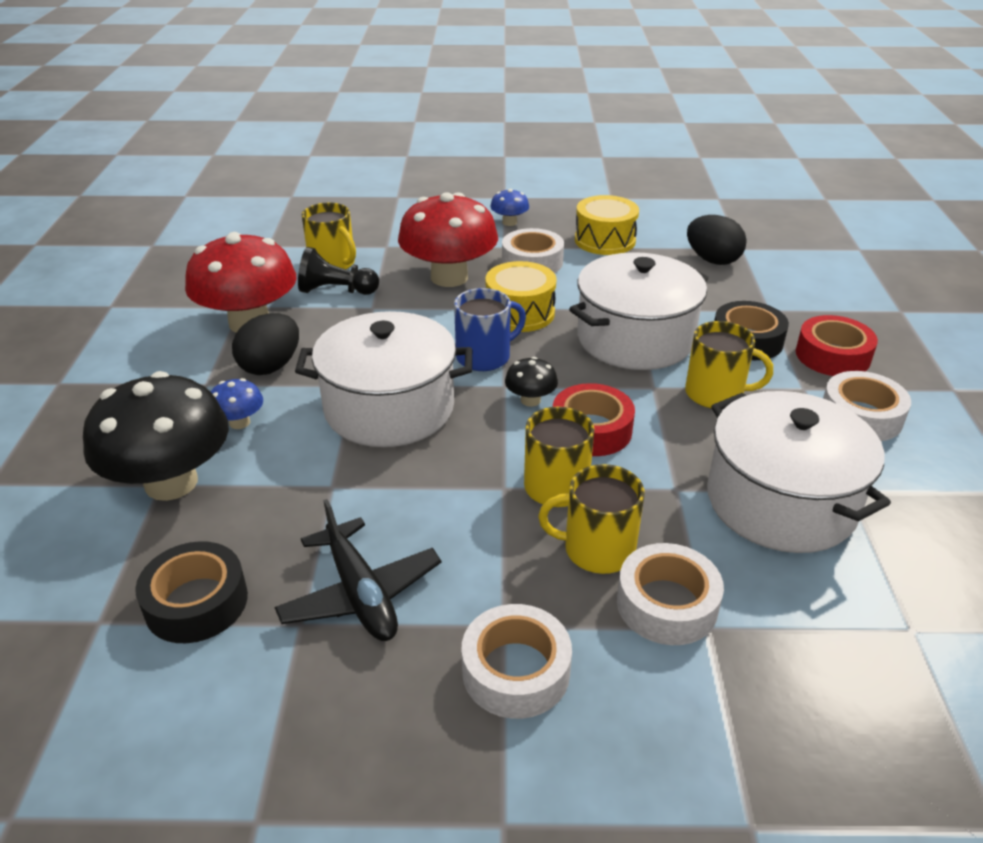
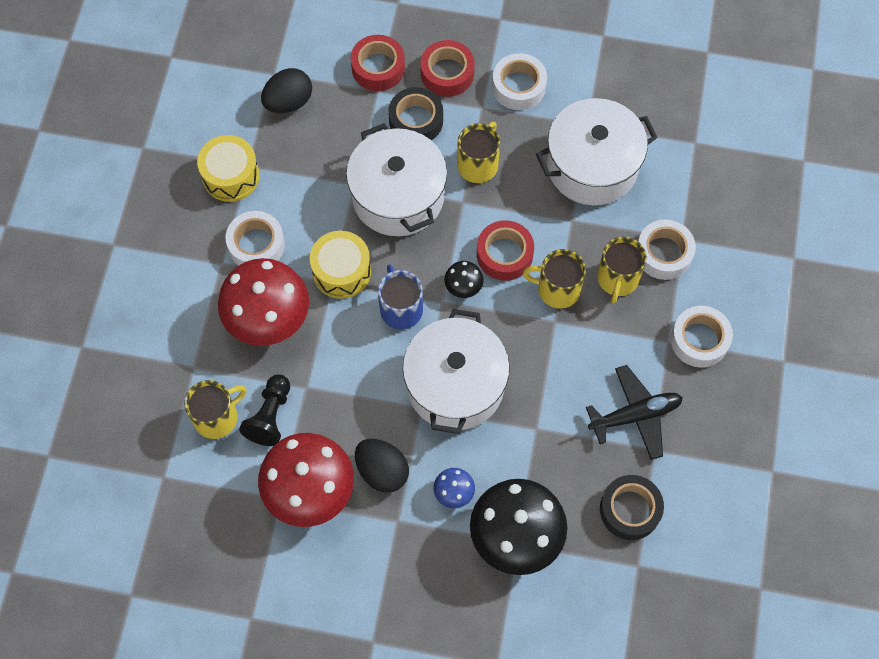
camera: 80 degrees left, 30 degrees up
(509, 222) = (172, 249): blue mushroom -> none
(799, 307) = (378, 68): none -> red tape

